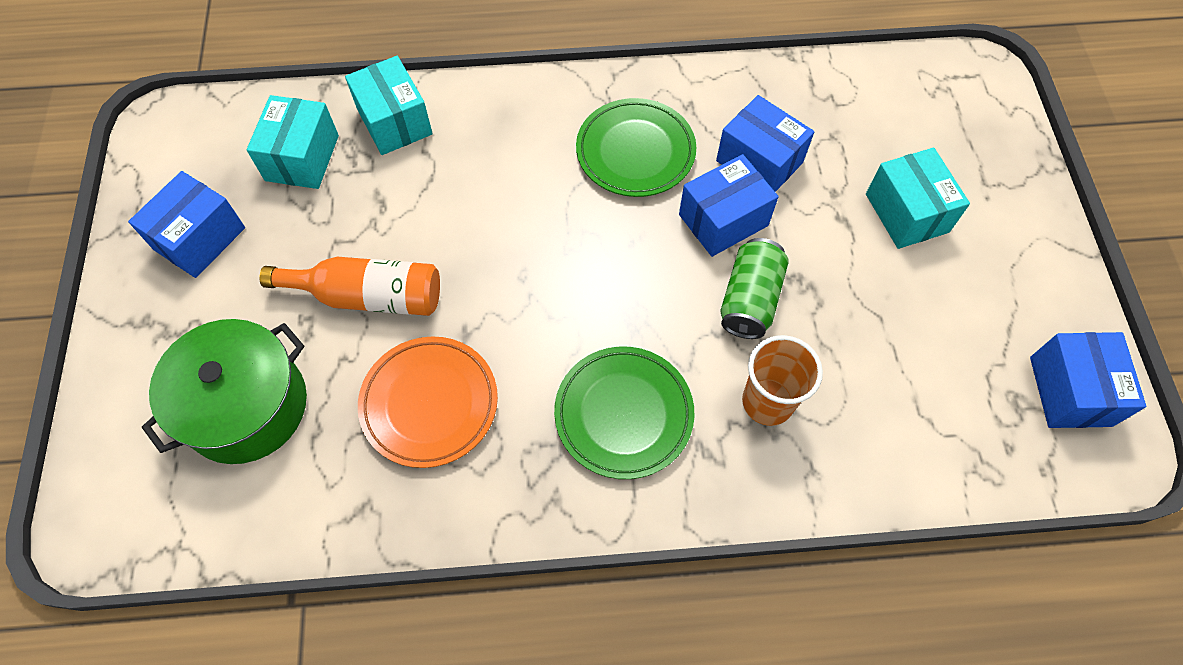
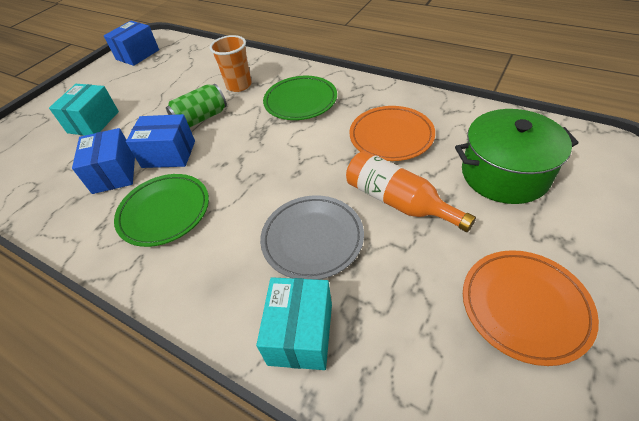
camera: 140 degrees left, 15 degrees down
(200, 238) = (524, 307): blue box -> orange plate
(302, 158) = (403, 342): turquoise box -> none
(441, 204) = (312, 239): none -> grey plate

